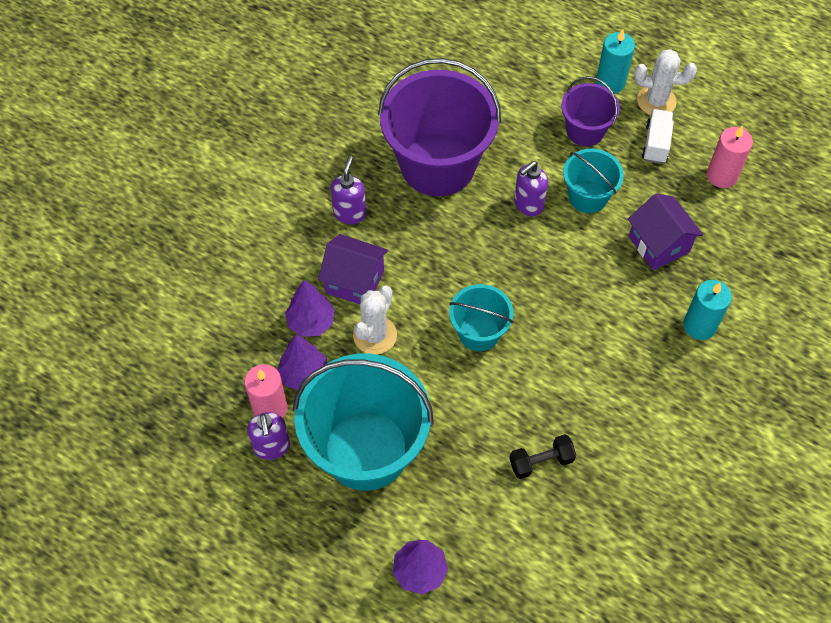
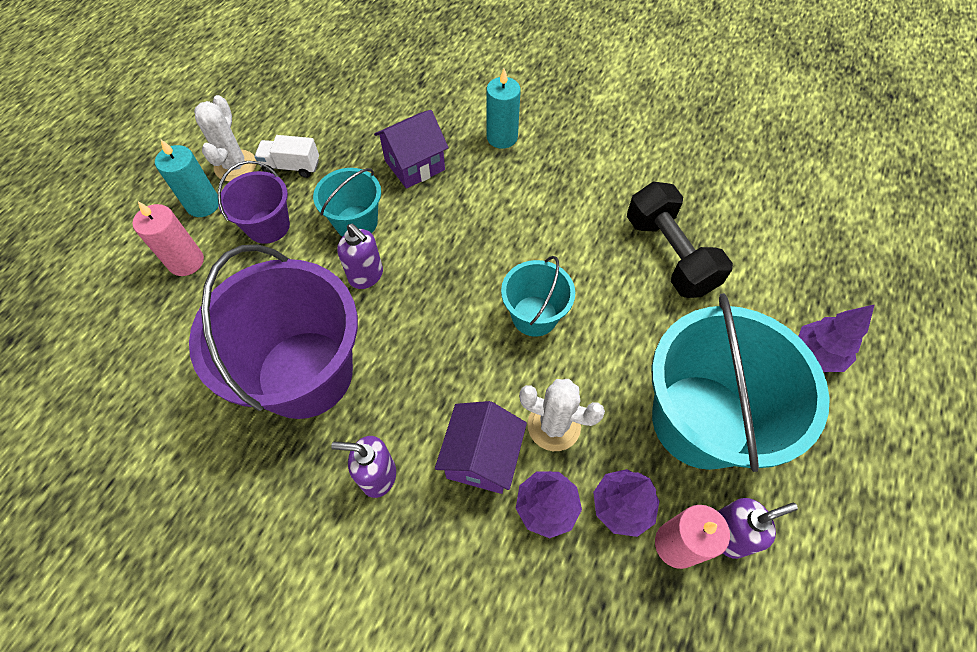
camera: 95 degrees left, 0 degrees up
(541, 461) = (669, 255): black dumbbell -> black dumbbell, size x1.86
(722, 175) = (334, 118): pink candle -> pink candle (186, 262)

